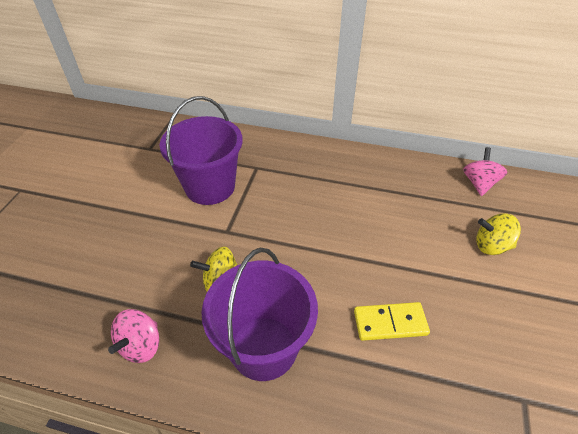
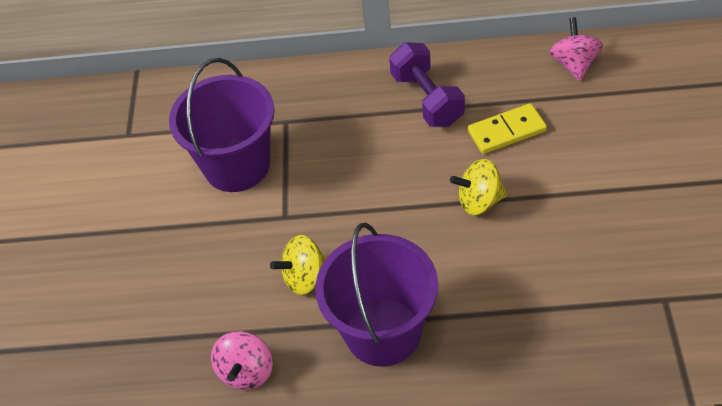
camera: 10 degrees left, 5 degrees up
(361, 179) = (427, 99): none -> purple dumbbell
(390, 323) = (511, 264): yellow domino -> yellow domino (506, 131)
(491, 246) = (603, 142): yellow spinning top -> yellow spinning top (479, 201)

